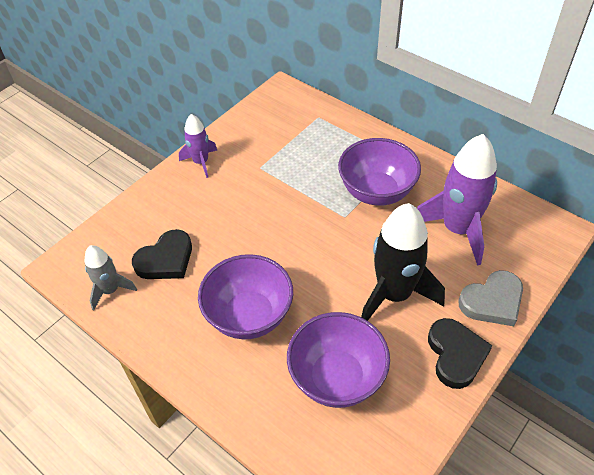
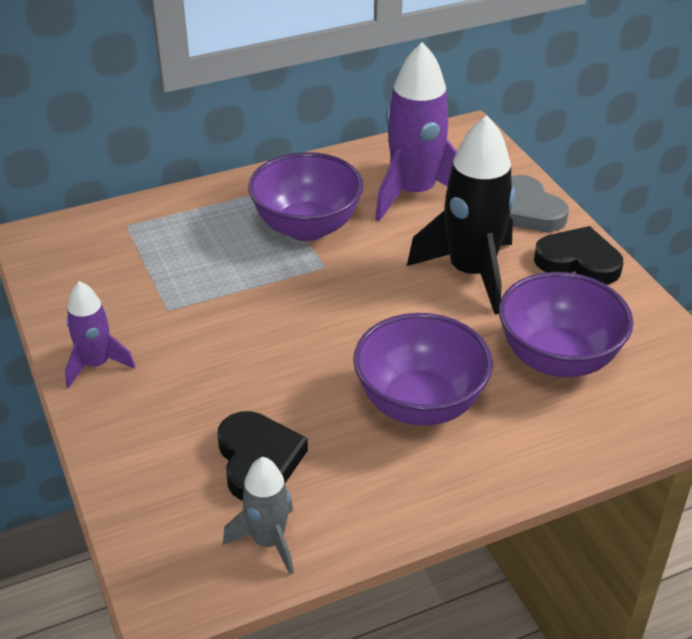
camera: 65 degrees left, 10 degrees down
(492, 301) = (527, 210): grey heart -> grey heart turned 150 degrees clockwise

